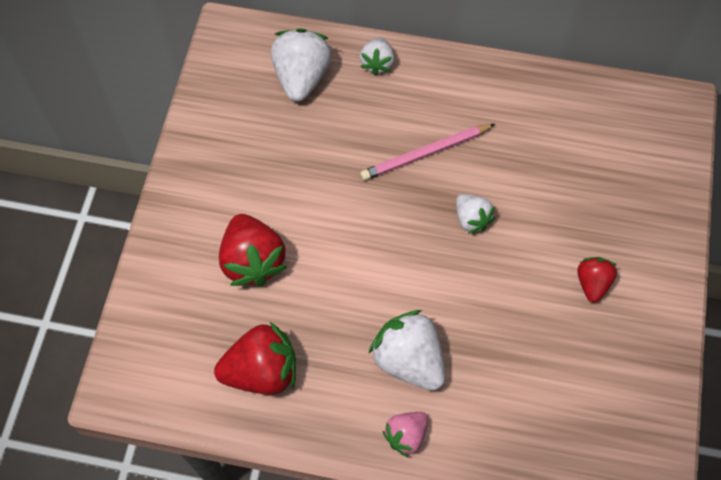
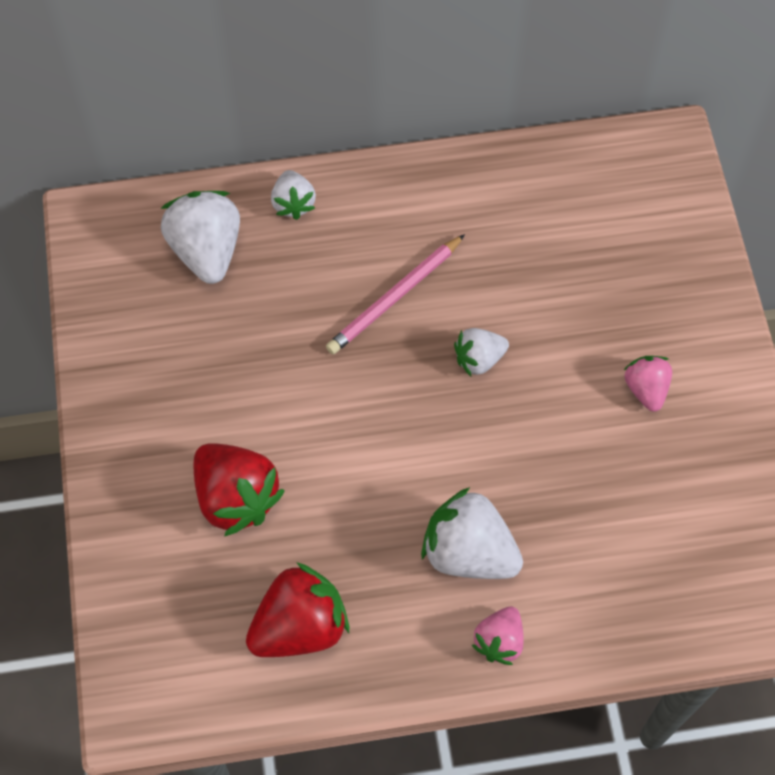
camera: 20 degrees left, 0 degrees up
(471, 219) = (479, 359): white strawberry -> white strawberry turned 120 degrees clockwise
(592, 283) = (646, 389): red strawberry -> pink strawberry

